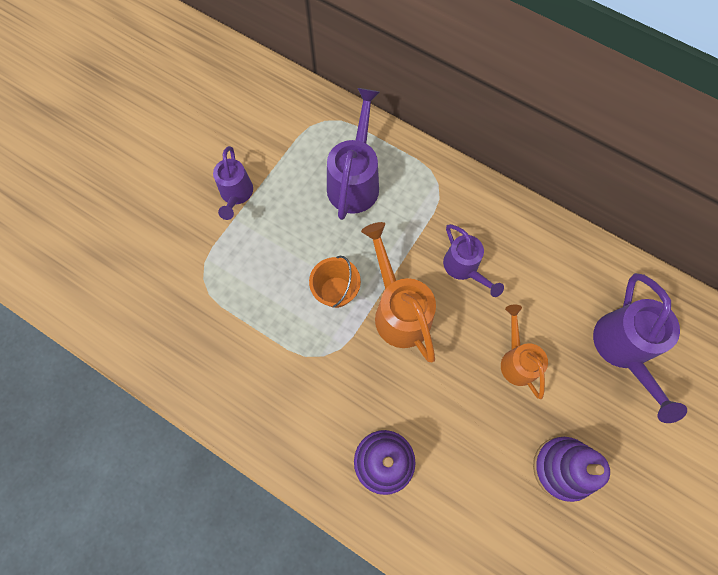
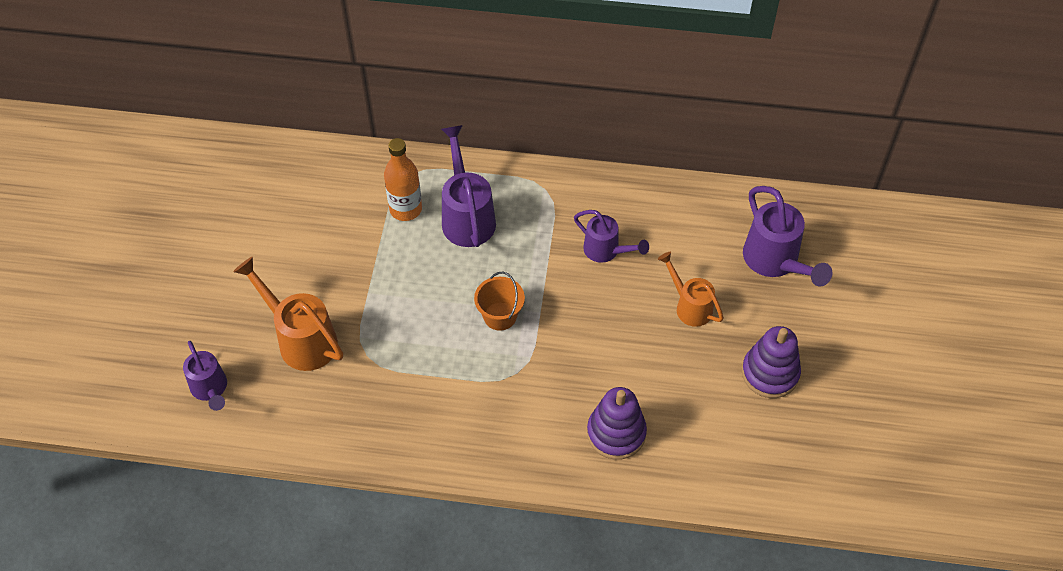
camera: 25 degrees left, 15 degrees down
(236, 194) = (358, 271): purple watering can -> purple watering can (210, 389)
(305, 152) = (405, 209): none -> orange bottle
(399, 311) = (565, 308): orange watering can -> orange watering can (301, 339)

